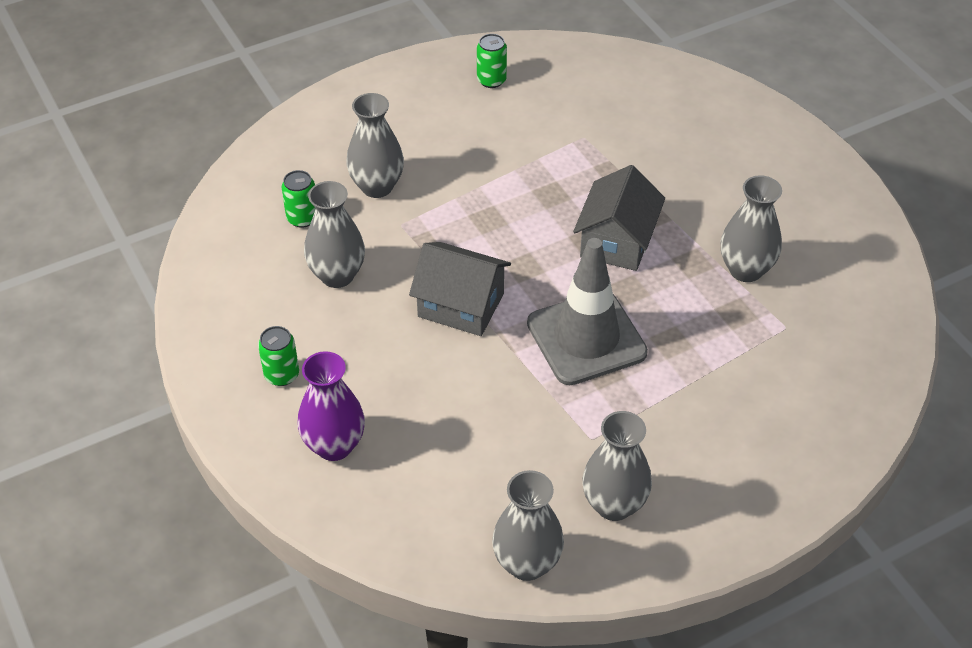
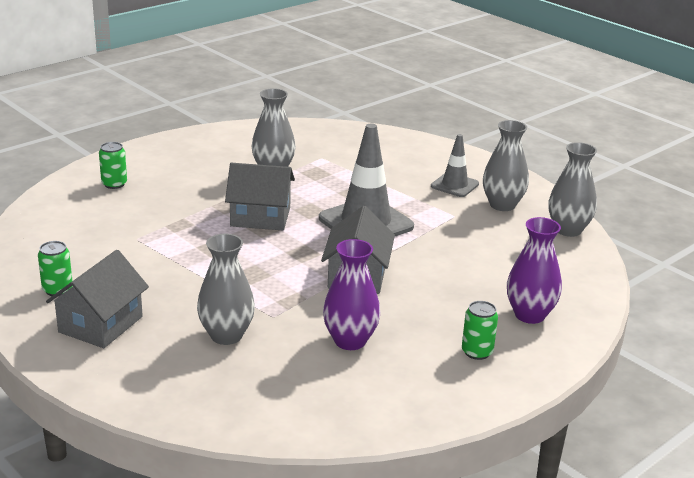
camera: 105 degrees left, 20 degrees down
(302, 218) = (283, 373): green can -> green can (114, 184)
(337, 275) = (350, 341): grey vase -> purple vase
(422, 106) = (100, 324): none -> grey house
(683, 463) = (454, 185): none -> grey traffic cone

